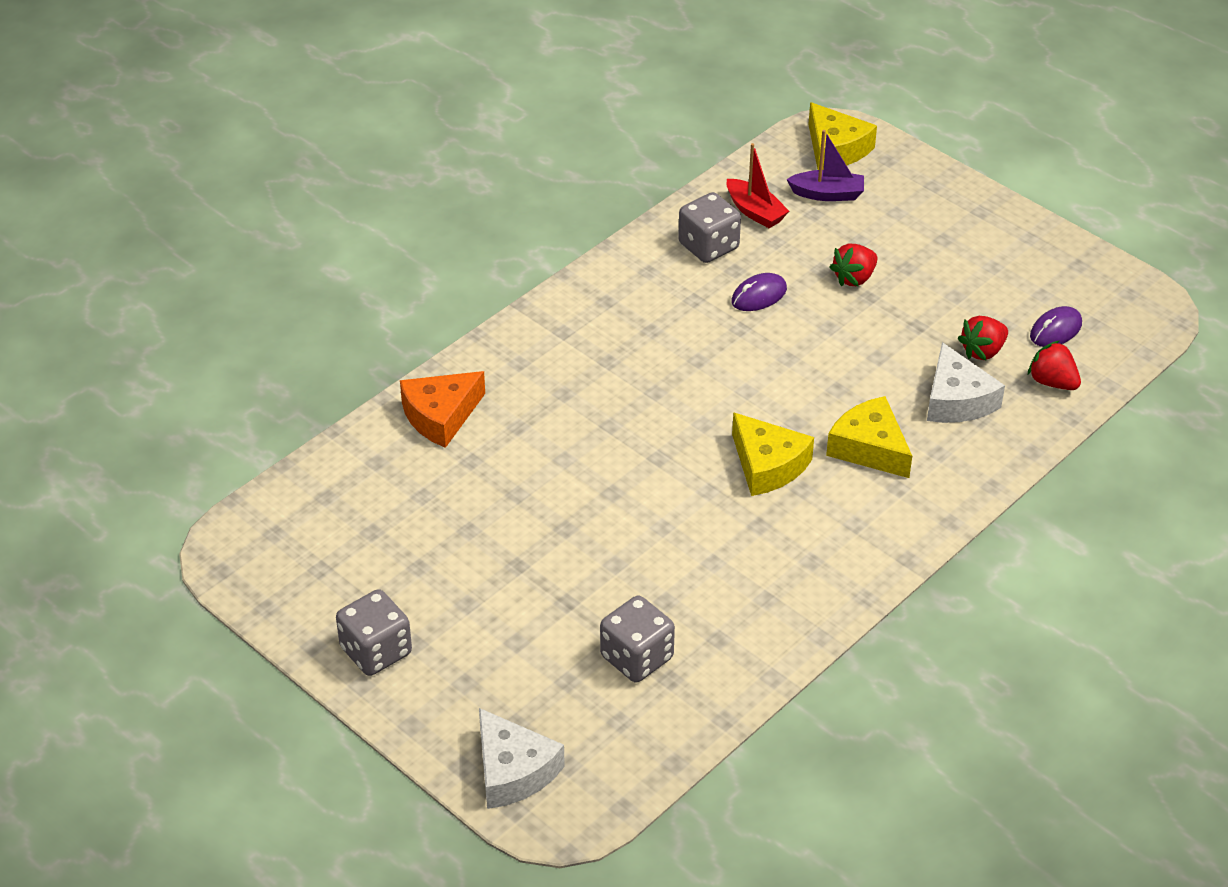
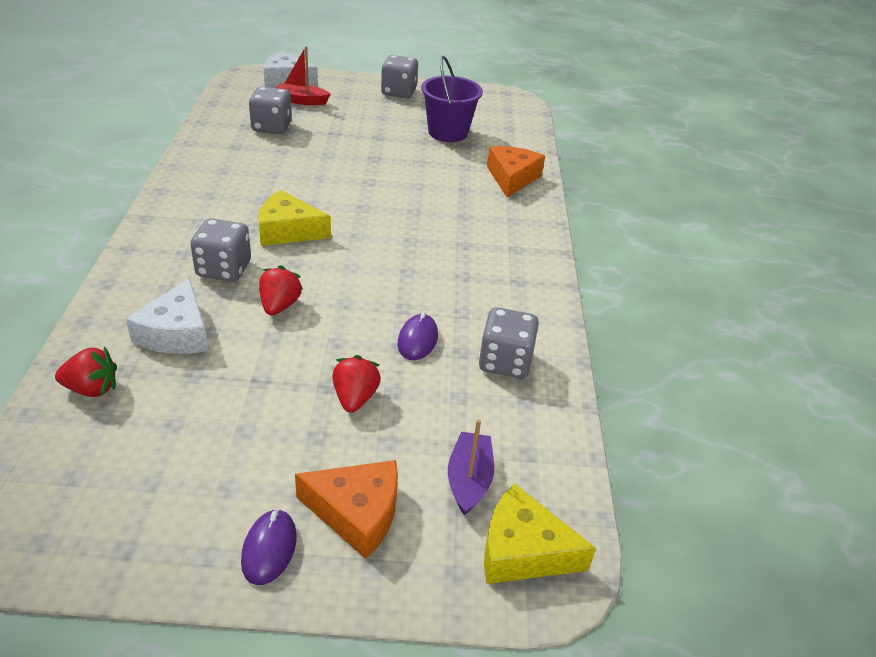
camera: 135 degrees right, 5 degrees down
(416, 528) = (448, 132): none -> purple bucket
(755, 212) = (509, 418): red boat -> red boat (301, 101)
(827, 194) = (469, 480): purple boat -> purple boat turned 135 degrees clockwise
(869, 448) = (224, 269): yellow cheese -> grey dice
(919, 213) = (356, 513): none -> orange cheese
(956, 400) = (176, 333): white cheese -> white cheese turned 120 degrees counterclockwise
(982, 351) = (179, 386): red strawberry -> red strawberry (279, 305)
(1055, 330) = (113, 446): purple mouse -> purple mouse (269, 549)

